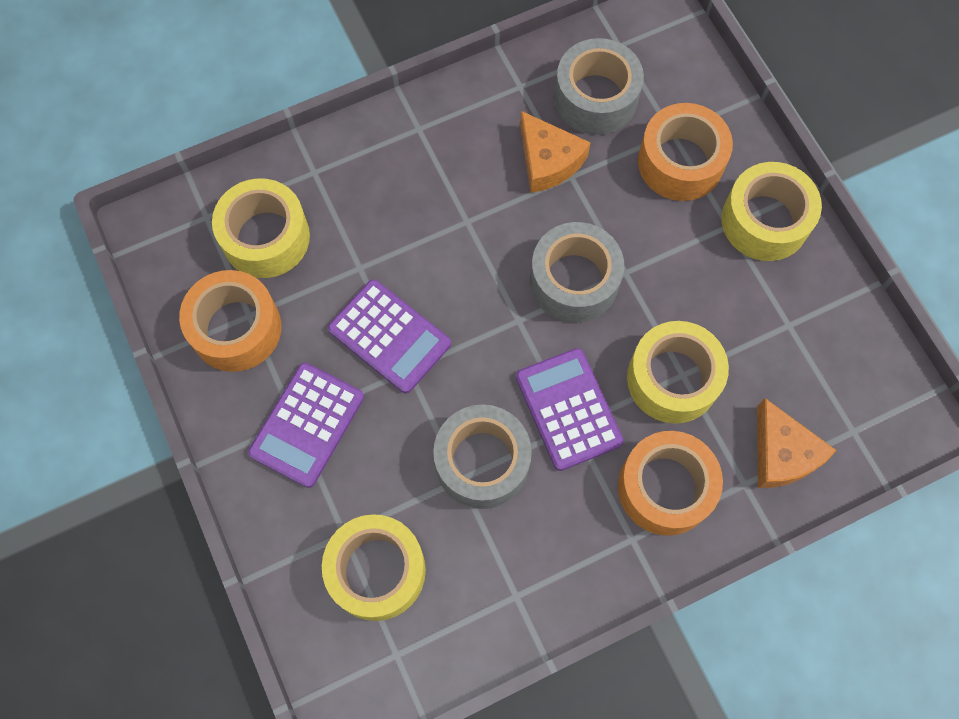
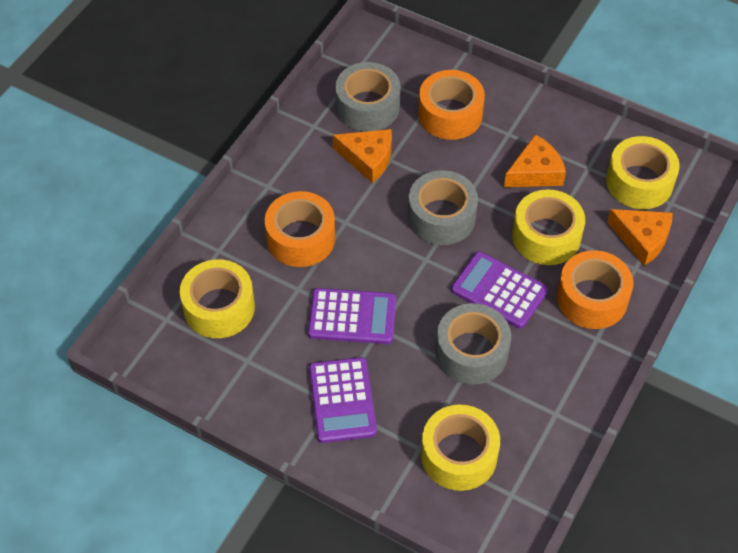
camera: 35 degrees left, 15 degrees down
(236, 328) = (245, 373): orange tape -> orange tape (301, 238)
(722, 292) = (535, 172): none -> orange cheese
(765, 221) = (527, 119): yellow tape -> yellow tape (639, 182)

